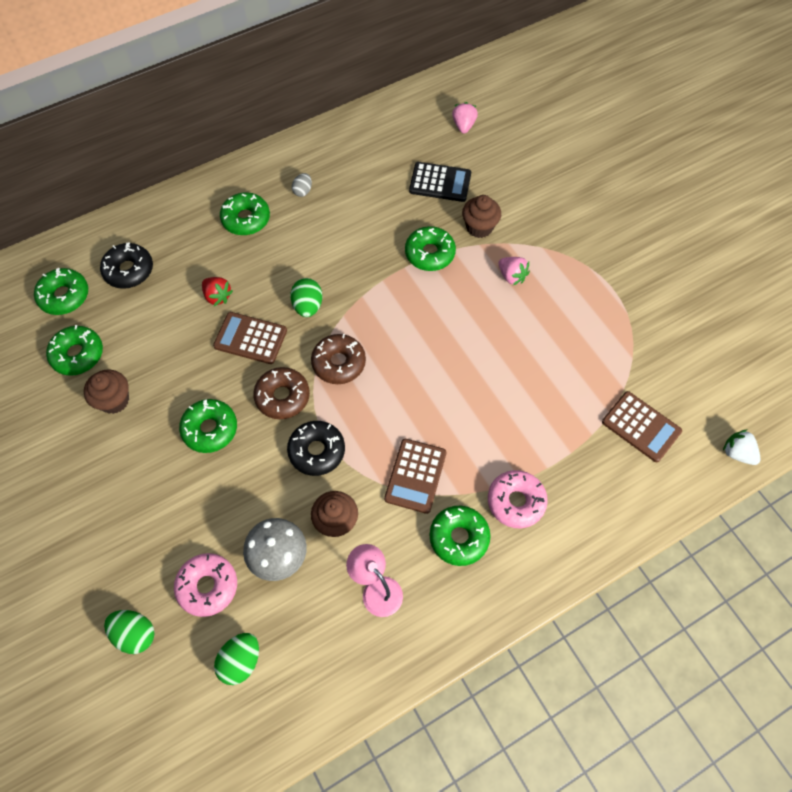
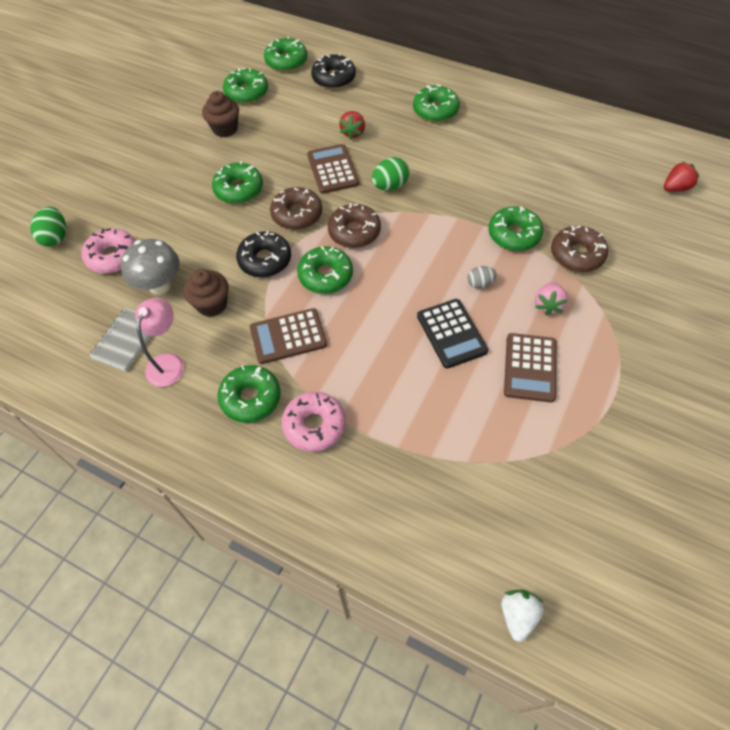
camera: 60 degrees right, 5 degrees down
(241, 661) = (64, 307): green egg -> none
(303, 191) = (494, 126): grey egg -> grey egg (480, 283)
(324, 617) = (126, 340): none -> grey notebook
(371, 412) = (325, 275): none -> green donut
(440, 182) = (595, 203): black calculator -> black calculator (451, 333)
(463, 126) = (675, 188): pink strawberry -> red strawberry
(479, 227) = (577, 255): brown cupcake -> brown donut
(641, 426) = (474, 498): brown calculator -> brown calculator (530, 368)

